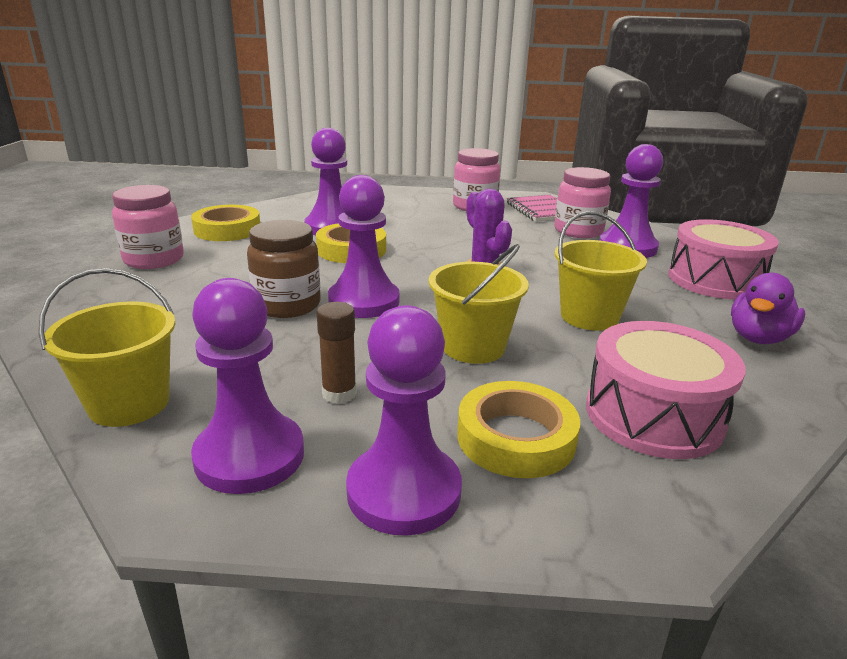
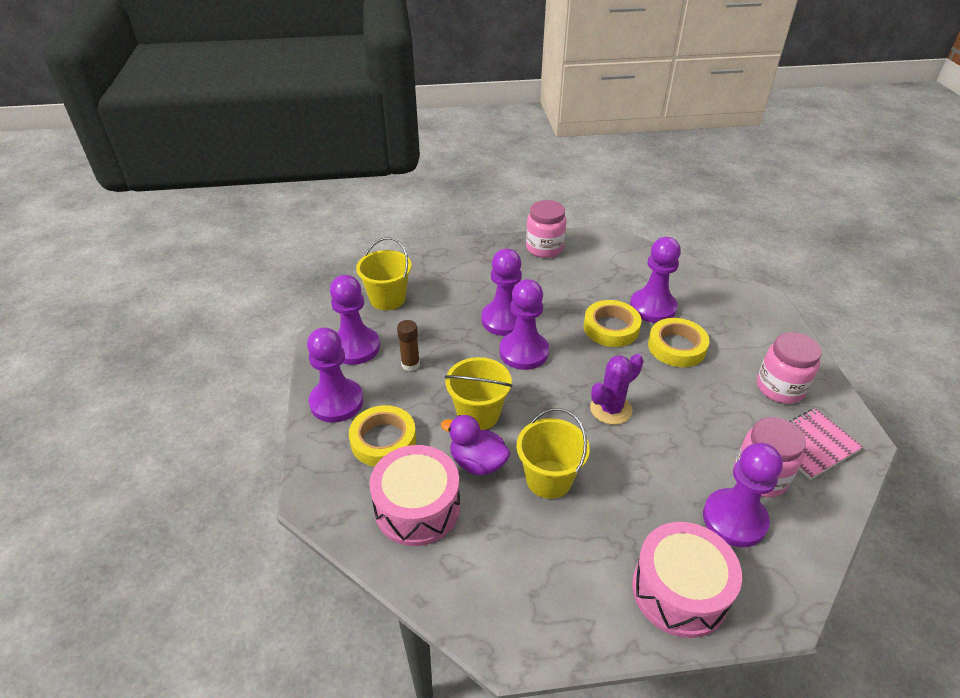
camera: 80 degrees right, 15 degrees up
(227, 230) = (613, 259): yellow tape -> yellow tape (676, 347)
(287, 305) = (504, 320): brown jar -> purple pawn
(758, 338) = (553, 600): purple duck -> purple duck (477, 462)

